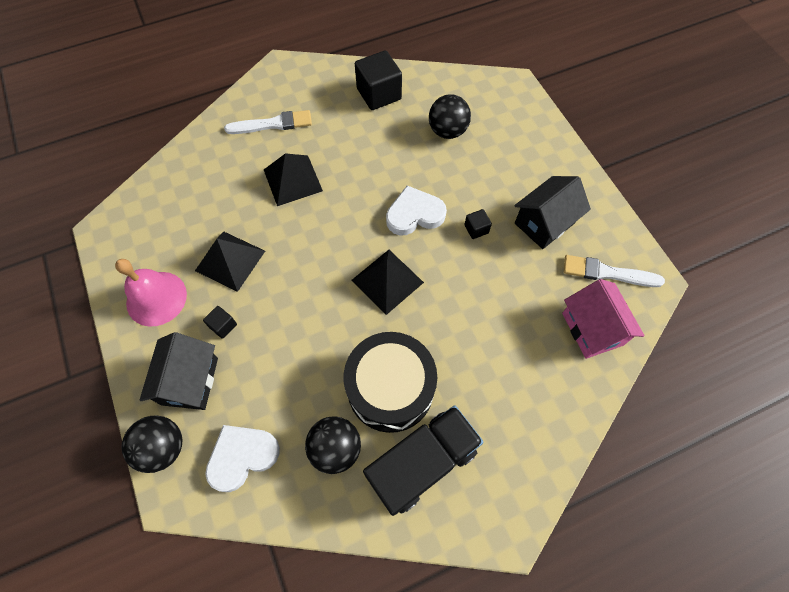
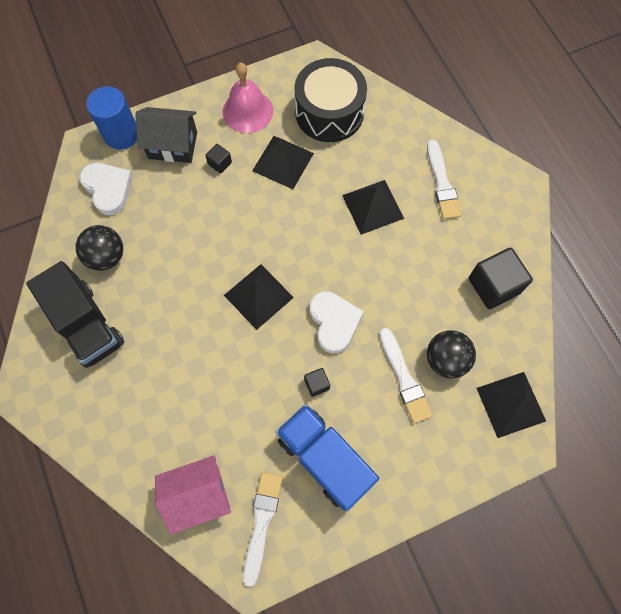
camera: 90 degrees right, 5 degrees up
(163, 447) = (121, 134): black ball -> blue cylinder
(390, 388) = (153, 299): black drum -> black drum (329, 112)
(466, 161) = (404, 378): none -> white brush
(483, 91) = (511, 404): none -> black pyramid
(544, 223) = (324, 459): black house -> blue truck

